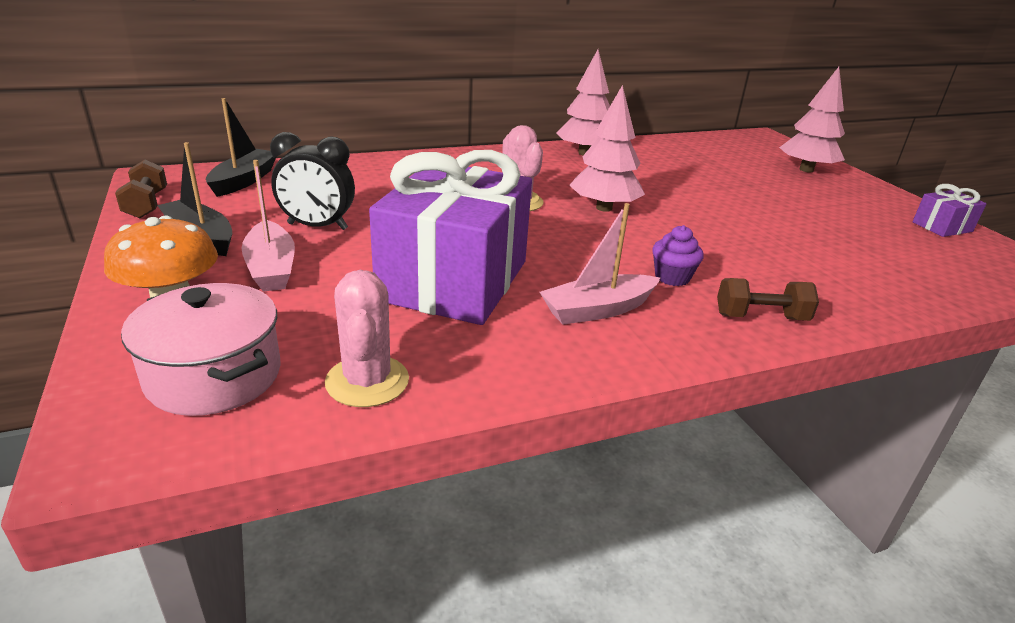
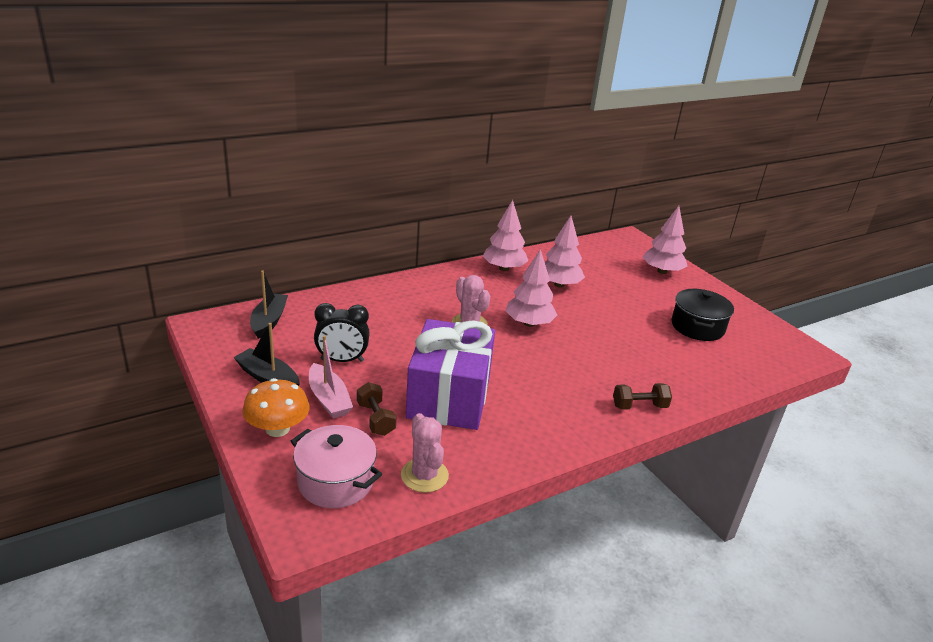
camera: 10 degrees left, 0 degrees up
(146, 204) = (213, 351): brown dumbbell -> brown dumbbell (375, 419)
(598, 310) = (543, 411): pink boat -> none
(657, 173) = (559, 284): none -> pink tree
(672, 277) = (583, 380): purple cupcake -> none
(859, 229) = (697, 327): none -> black pot
(942, 227) = (750, 319): purple gift -> none

